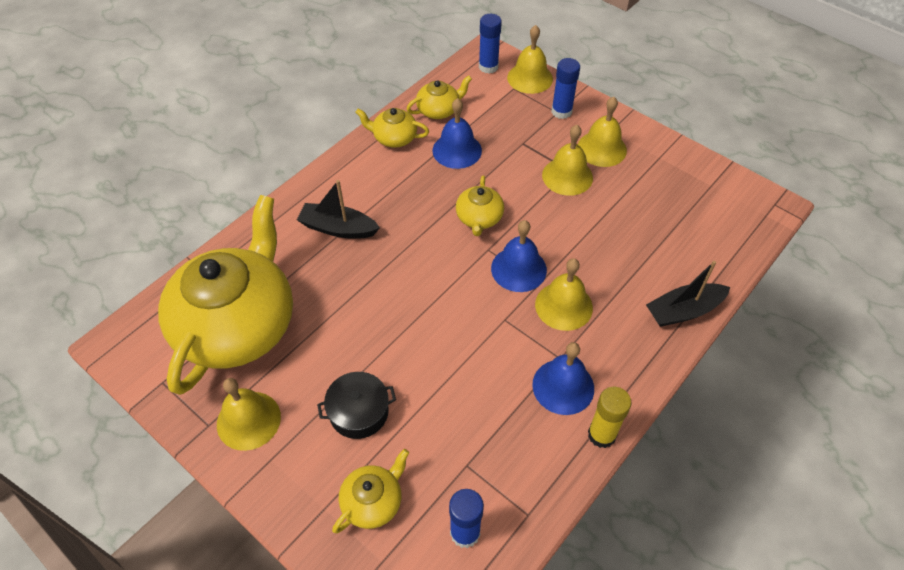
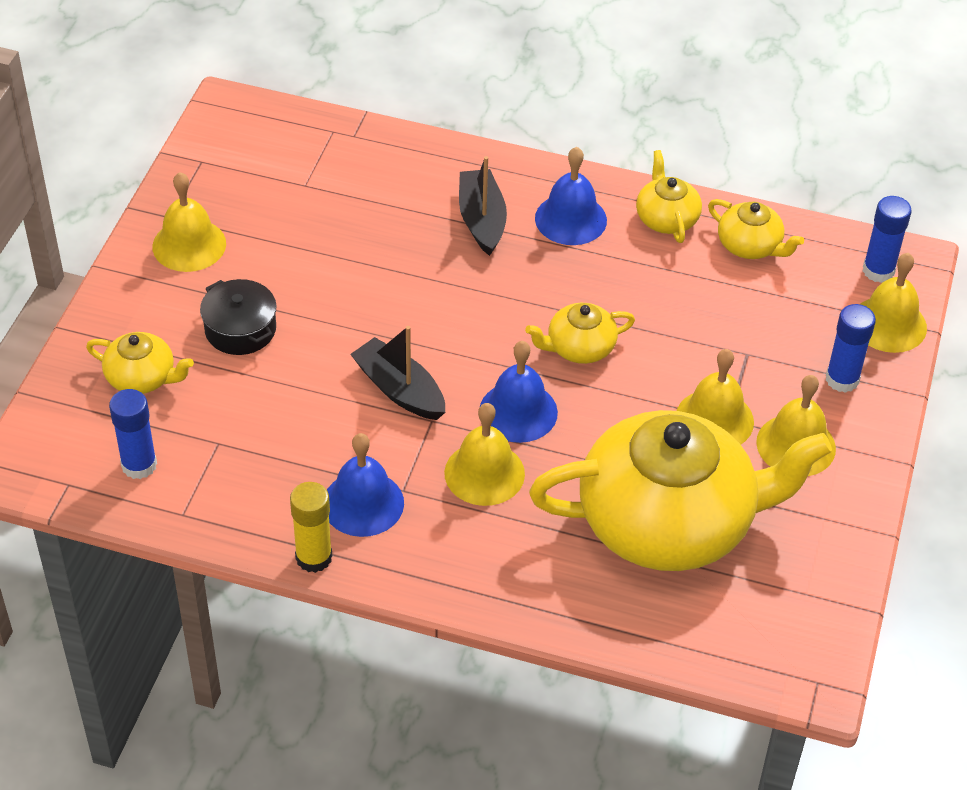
camera: 65 degrees right, 5 degrees down
(238, 324) = (300, 189): yellow teapot -> yellow teapot (669, 522)
(457, 150) = (686, 288): blue bell -> blue bell (570, 219)
(683, 311) = (546, 604): black boat -> black boat (399, 390)

